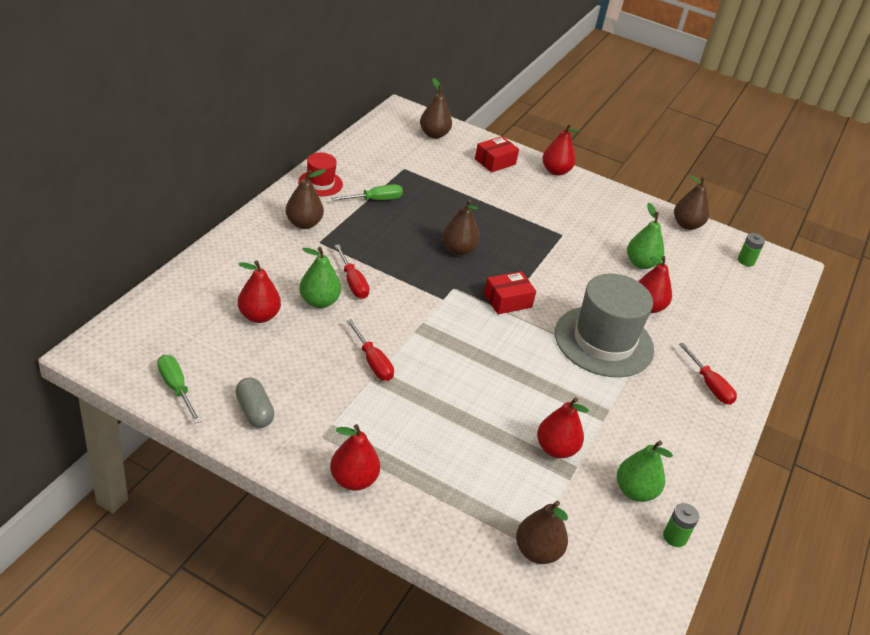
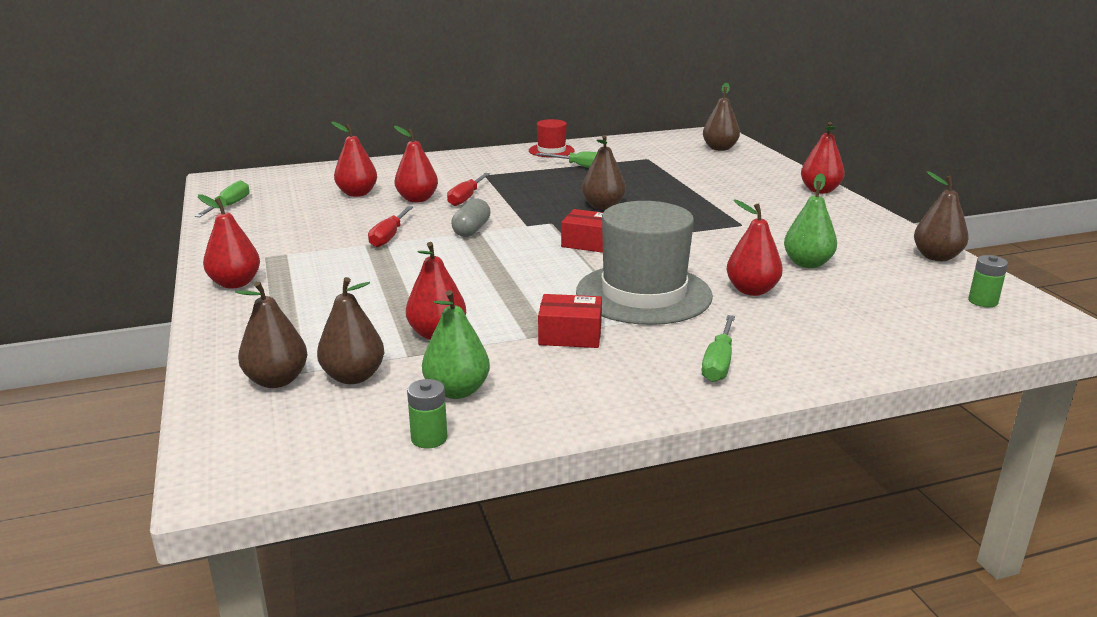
camera: 50 degrees right, 15 degrees down
(254, 411) = (250, 231): grey capsule -> grey capsule (471, 230)
(304, 224) = (492, 164): brown pear -> brown pear (353, 377)
(319, 301) = (417, 199): green pear -> red pear
(495, 162) = (756, 172): red box -> red box (570, 335)
(709, 385) = (718, 363): red screwdriver -> green screwdriver

